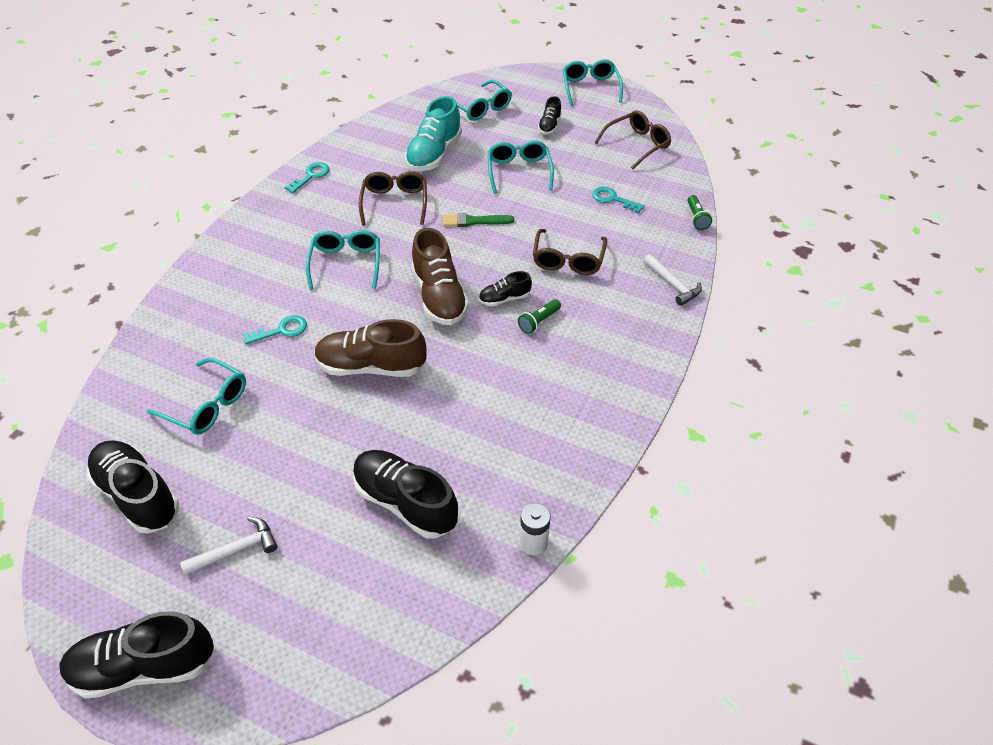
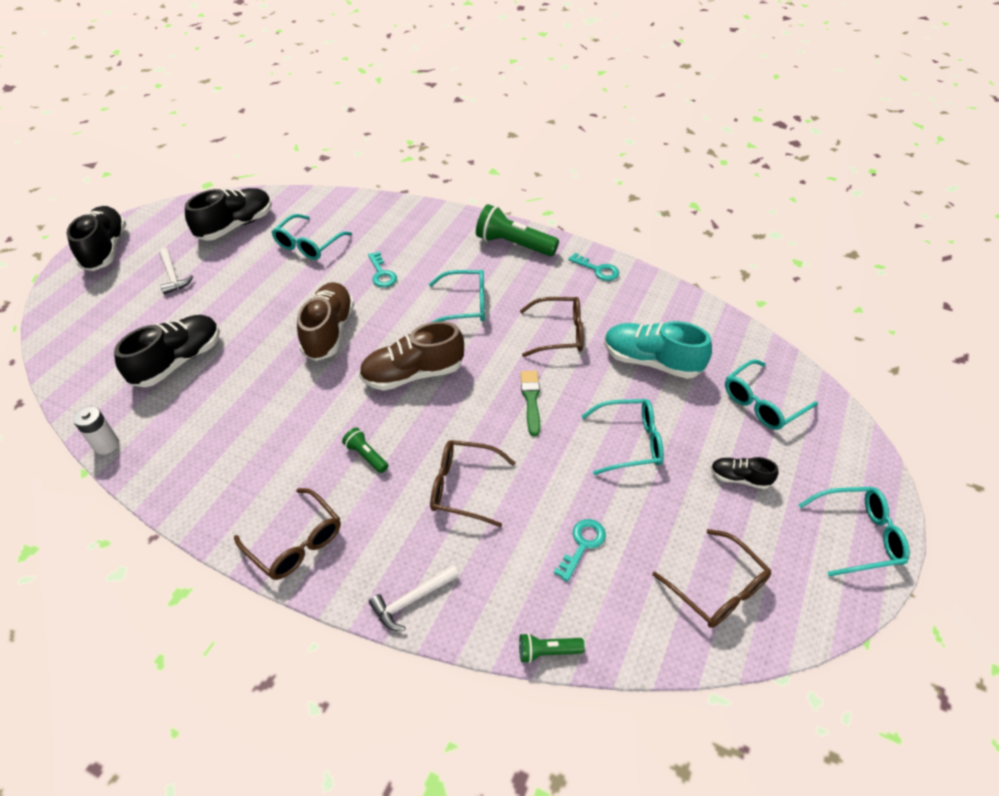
camera: 90 degrees right, 0 degrees up
(257, 229) = (513, 244): none -> green flashlight
(504, 299) = (404, 426): black shoe -> none
(634, 359) = (296, 543): none -> brown glasses

